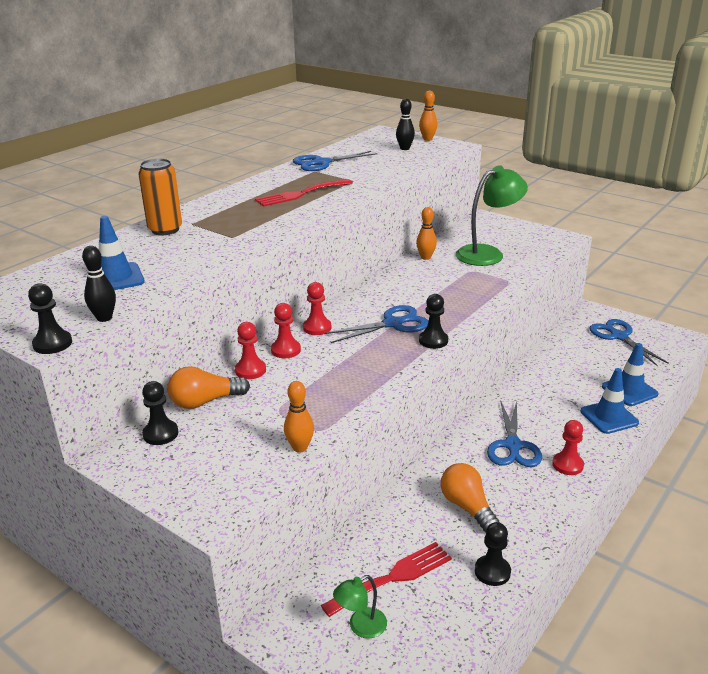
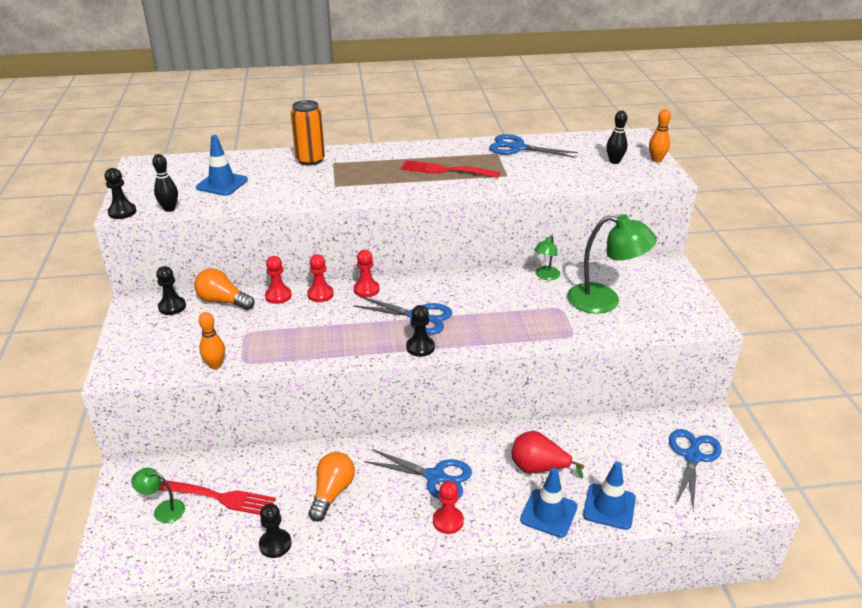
camera: 45 degrees right, 5 degrees up
(425, 257) = (545, 276): orange bowling pin -> green lamp
(513, 445) = (435, 477): blue scissors -> blue scissors turned 120 degrees counterclockwise
(559, 397) = (538, 468): none -> red pear

